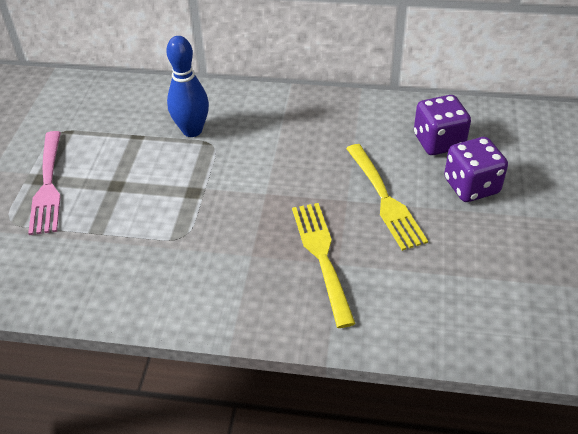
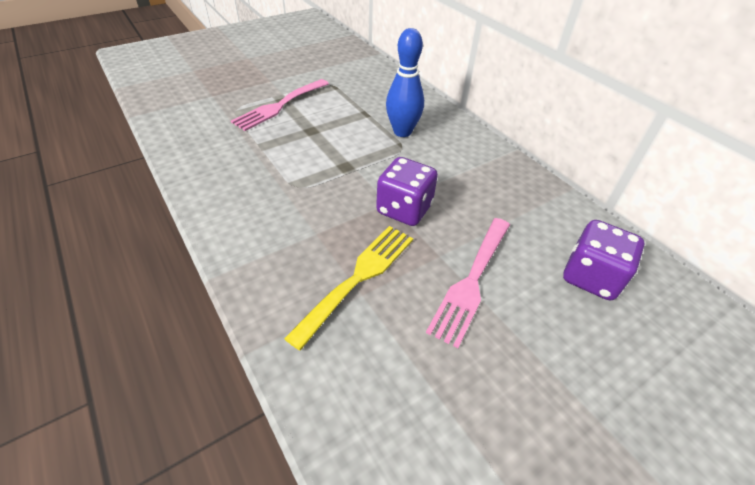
camera: 45 degrees right, 0 degrees up
(384, 199) = (472, 280): yellow fork -> pink fork
(471, 186) = (572, 340): purple dice -> purple dice (404, 209)

